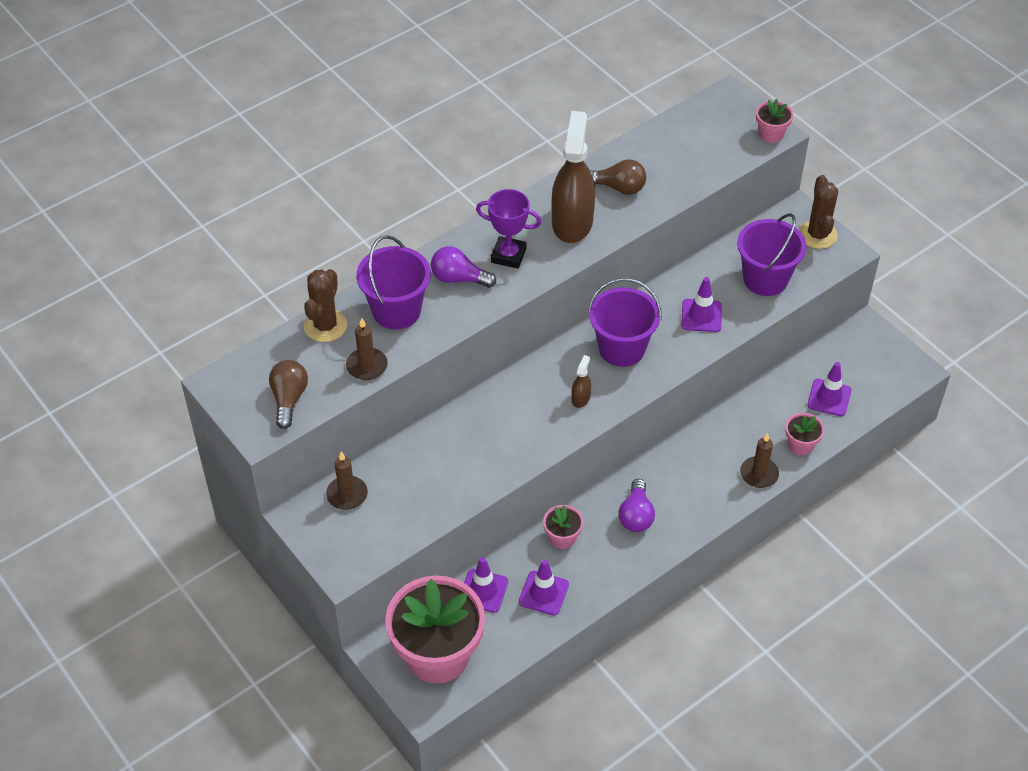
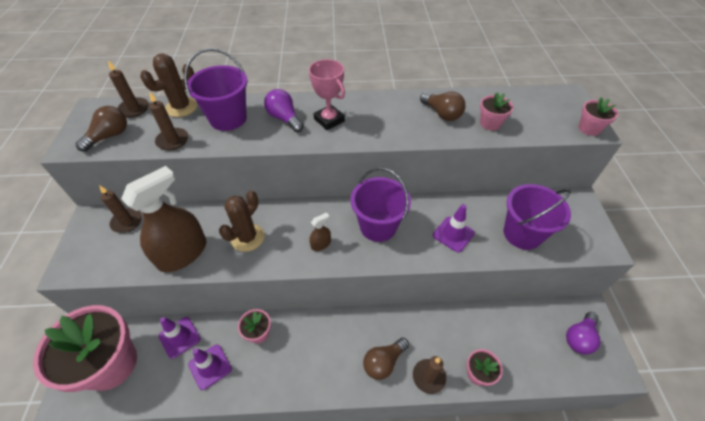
camera: 35 degrees right, 0 degrees up
(271, 357) = (134, 109): none -> brown candle
(508, 255) = (329, 120): purple trophy -> pink trophy
(572, 222) = (390, 120): brown spray bottle -> brown spray bottle (183, 253)
(636, 515) = (317, 350): purple light bulb -> purple light bulb (579, 337)
(674, 175) = (490, 123): none -> pink flower pot
(708, 487) = (383, 362): none -> brown light bulb
(817, 235) = (587, 223): brown cactus -> brown cactus (247, 237)
(829, 398) = (526, 349): purple traffic cone -> none

